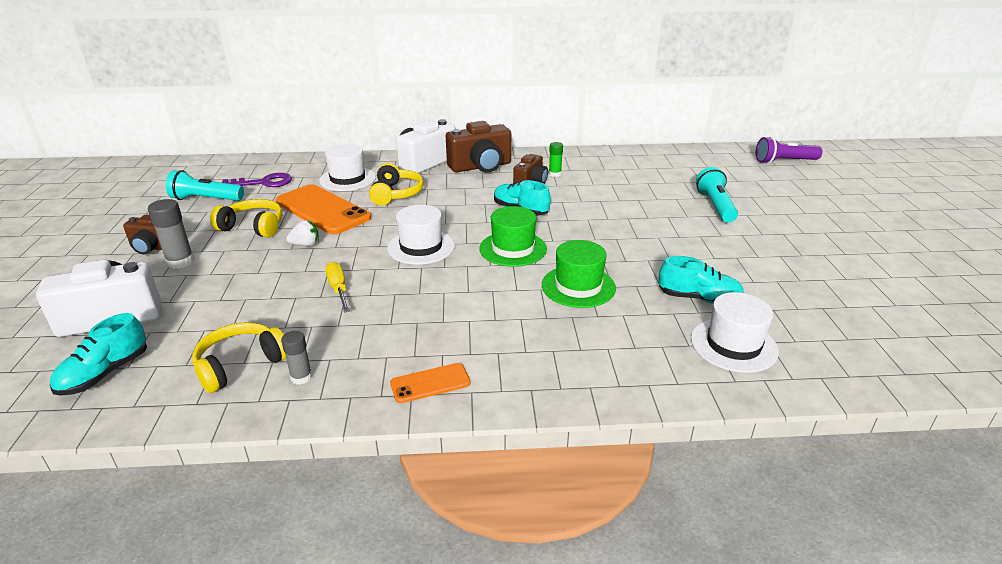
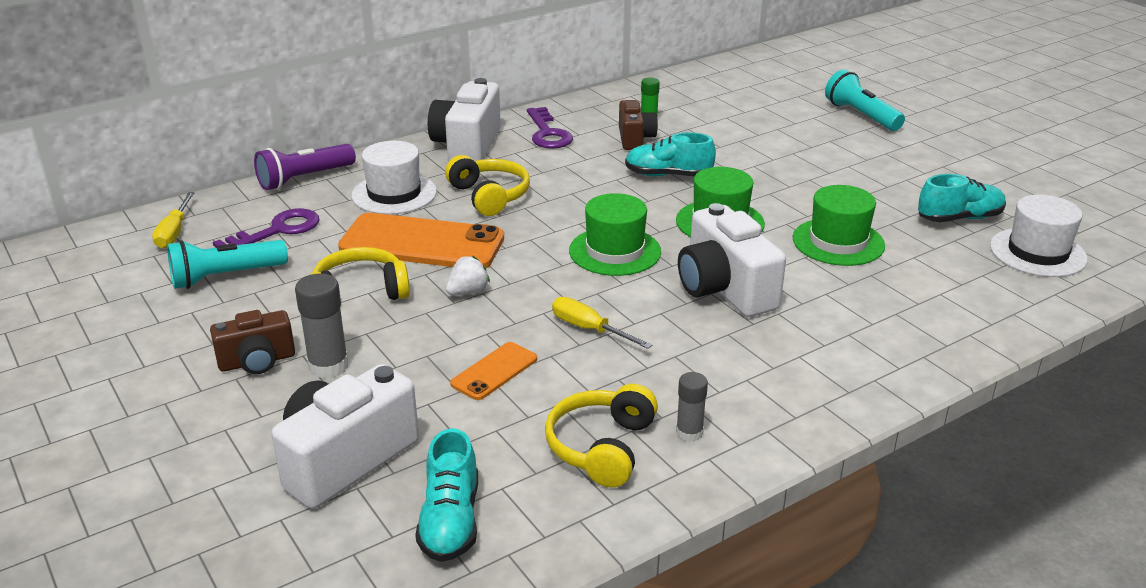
camera: 30 degrees left, 0 degrees up
(218, 170) = (174, 232): none -> yellow screwdriver
(421, 247) = (615, 251): white hat -> green hat
(430, 383) = (826, 387): orange phone -> orange phone (494, 371)
(455, 292) = (724, 289): none -> white camera
(481, 167) = (548, 133): brown camera -> purple key
(784, 161) = (867, 47): purple flashlight -> purple flashlight (304, 179)

